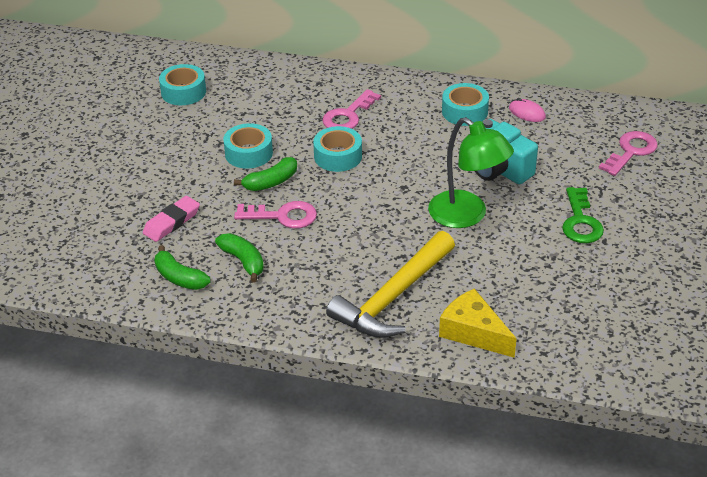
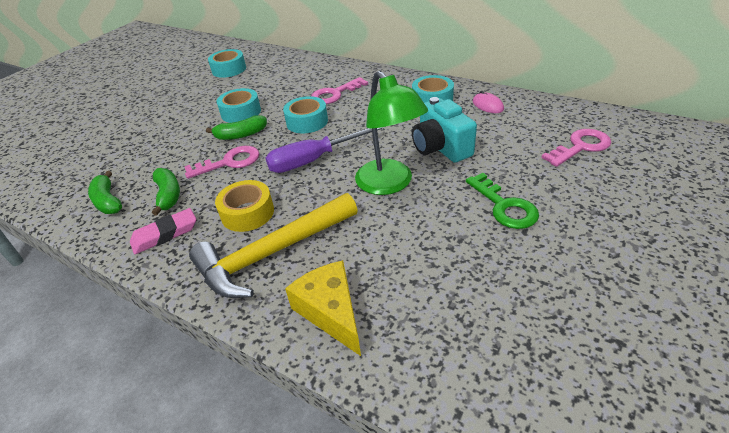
camera: 20 degrees right, 0 degrees up
(172, 222) = (143, 155): pink eraser -> pink eraser (165, 234)
(283, 216) = (229, 162): pink key -> pink key turned 45 degrees counterclockwise
(342, 265) = (247, 213): none -> yellow tape
(374, 201) = (313, 160): none -> purple screwdriver
(580, 221) = (504, 206): green key -> green key turned 45 degrees counterclockwise

